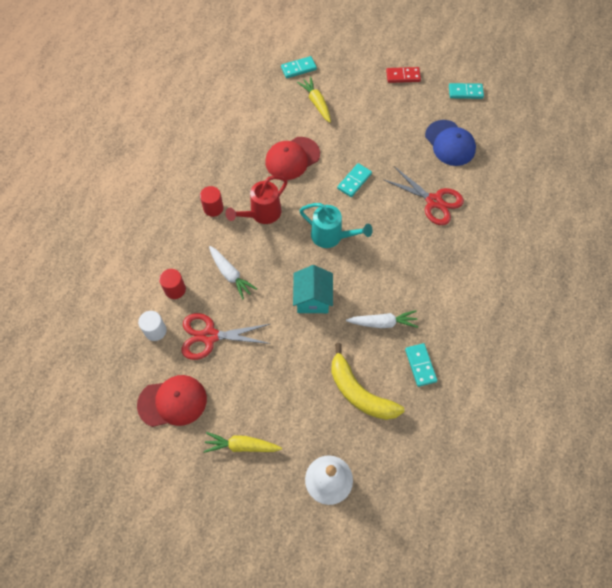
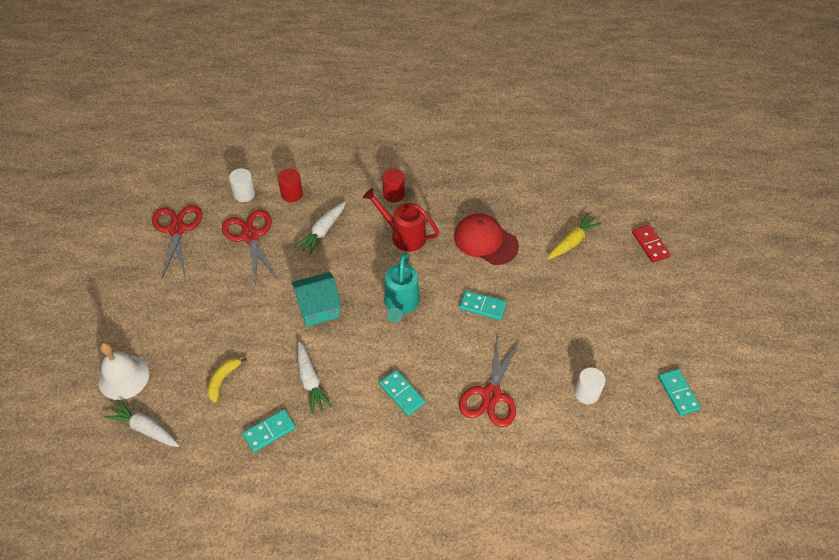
camera: 70 degrees right, 10 degrees down
(172, 402) = (177, 229): red cap -> red scissors
(241, 445) = (145, 295): yellow carrot -> none
(298, 68) = (612, 212): turquoise domino -> turquoise domino (402, 393)
(359, 392) = (223, 380): yellow banana -> yellow banana, size x0.53
(388, 468) = (145, 428): none -> white carrot
(403, 76) = (662, 317): red domino -> red domino (650, 245)
(450, 143) = (586, 393): blue cap -> white cylinder

